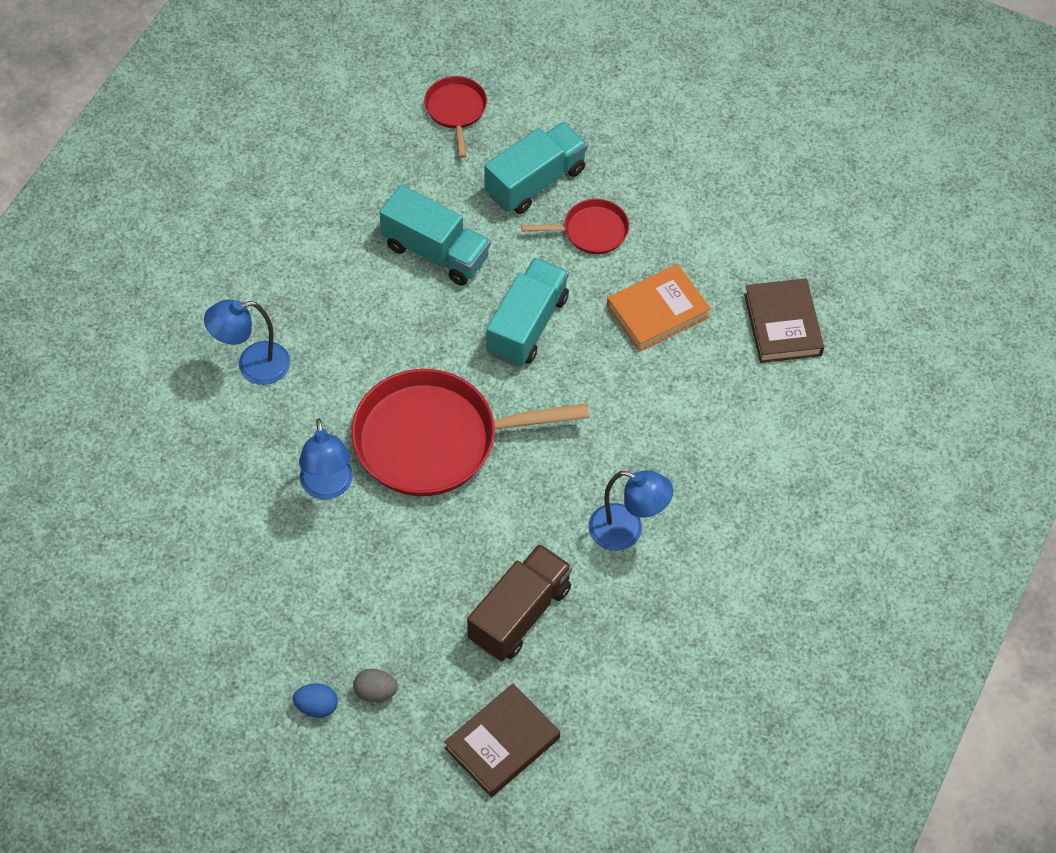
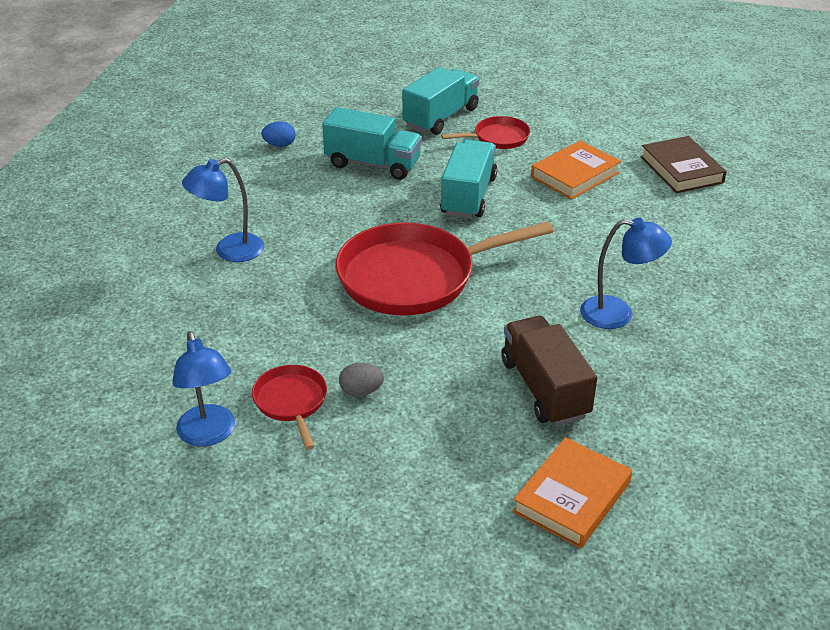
camera: 10 degrees left, 20 degrees down
(317, 707) = (362, 498): blue egg -> blue egg (280, 145)
(328, 487) = (323, 323): blue lamp -> blue lamp (209, 435)
(375, 692) = (421, 475): grey egg -> grey egg (361, 391)
(456, 110) = (362, 89): red pan -> red pan (291, 402)
(502, 743) = (572, 497): brown book -> orange book
(520, 614) = (544, 388): brown truck -> brown truck turned 45 degrees counterclockwise

